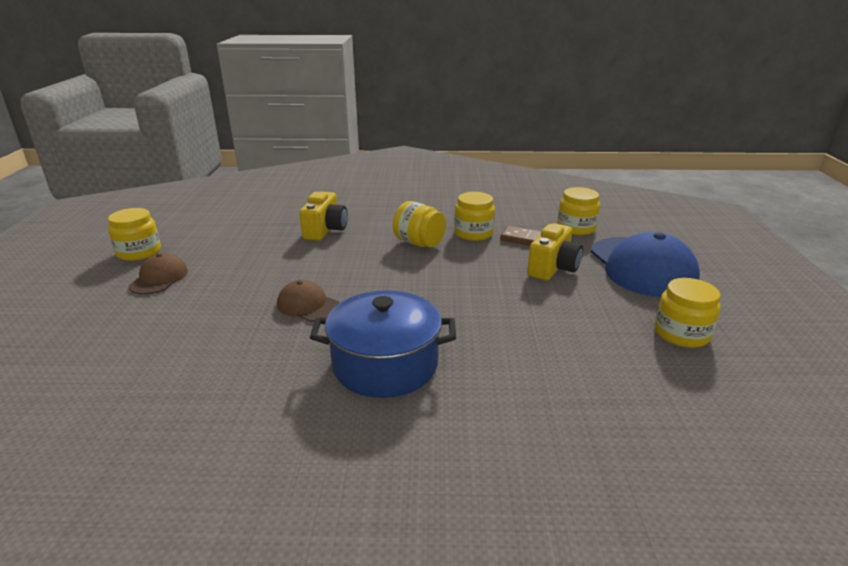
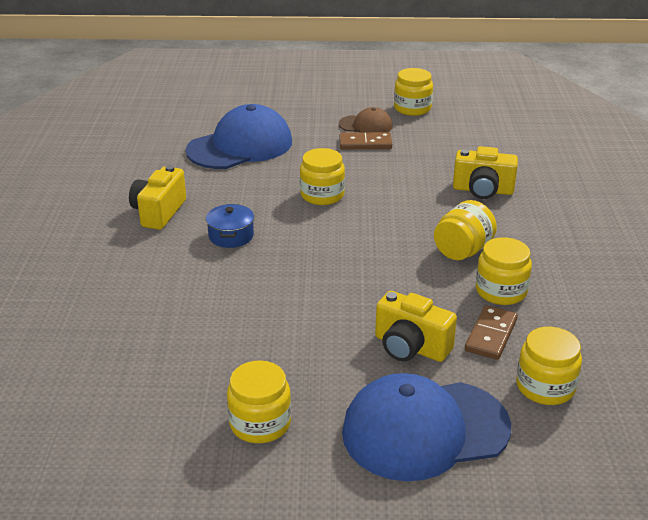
camera: 90 degrees right, 5 degrees up
(151, 368) = (240, 146): none -> blue cap
(203, 279) = (365, 143): none -> brown domino
(308, 305) = (322, 195): brown cap -> yellow jar
(315, 435) = (159, 212): none -> yellow camera
(385, 364) = (231, 236): blue pot -> blue pot, size x0.52

